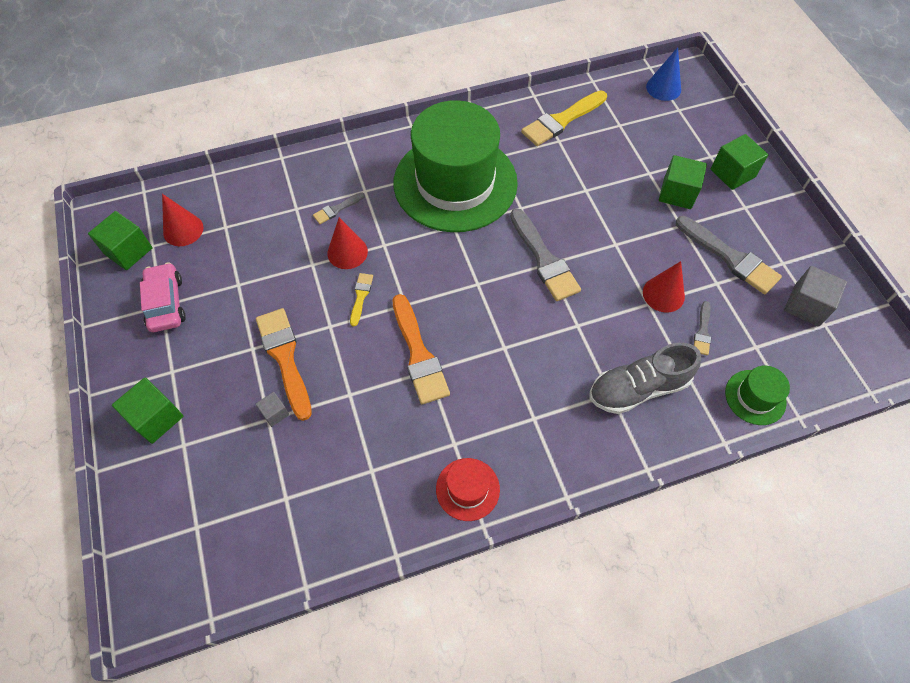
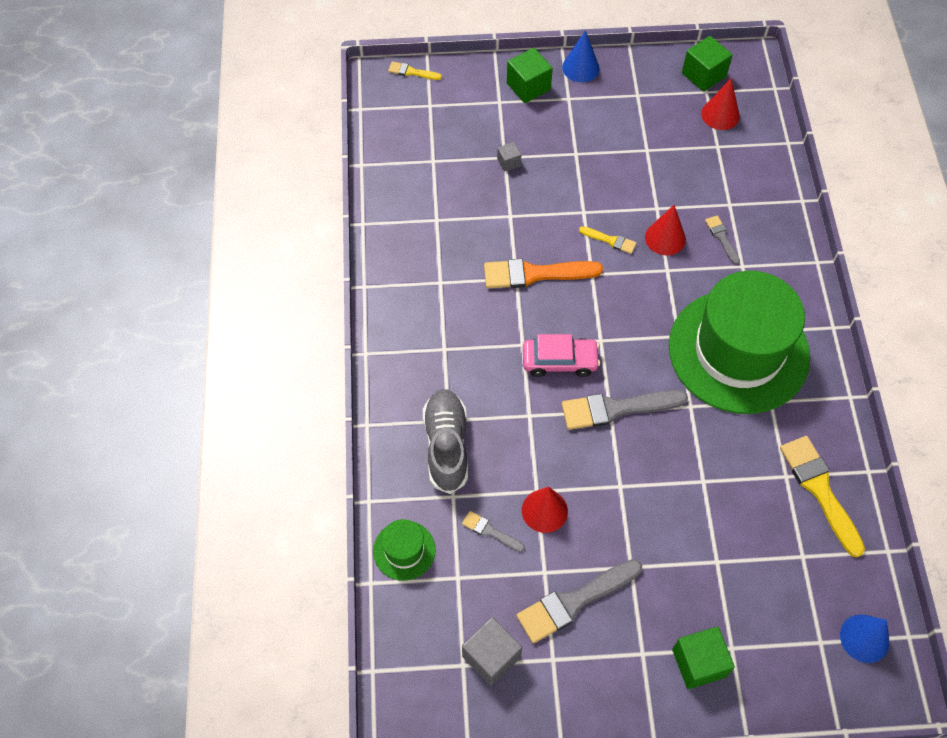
camera: 105 degrees right, 0 degrees up
(123, 368) = (580, 68): none -> blue cone
(139, 567) = (411, 72): none -> yellow brush
(166, 303) = (639, 98): pink car -> pink car (559, 361)
(285, 358) = (560, 175): orange brush -> none
(467, 489) = (398, 283): red hat -> none
(677, 193) = (679, 581): green cube -> none

